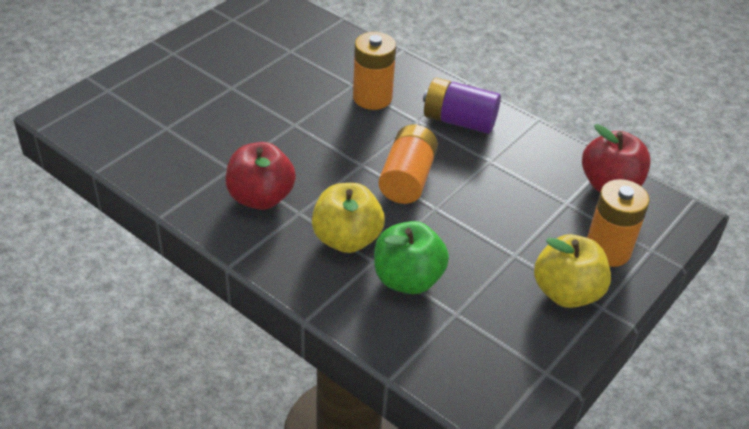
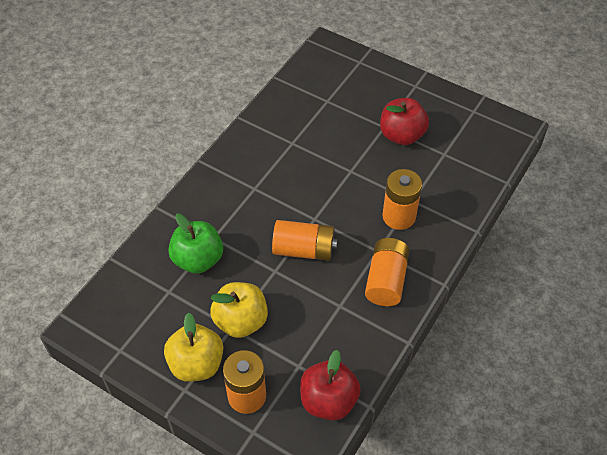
camera: 85 degrees right, 10 degrees up
(261, 197) = (265, 165): red apple -> red apple (401, 135)
(347, 239) = (232, 219): yellow apple -> yellow apple (241, 321)
(459, 121) = (386, 280): purple battery -> orange battery

